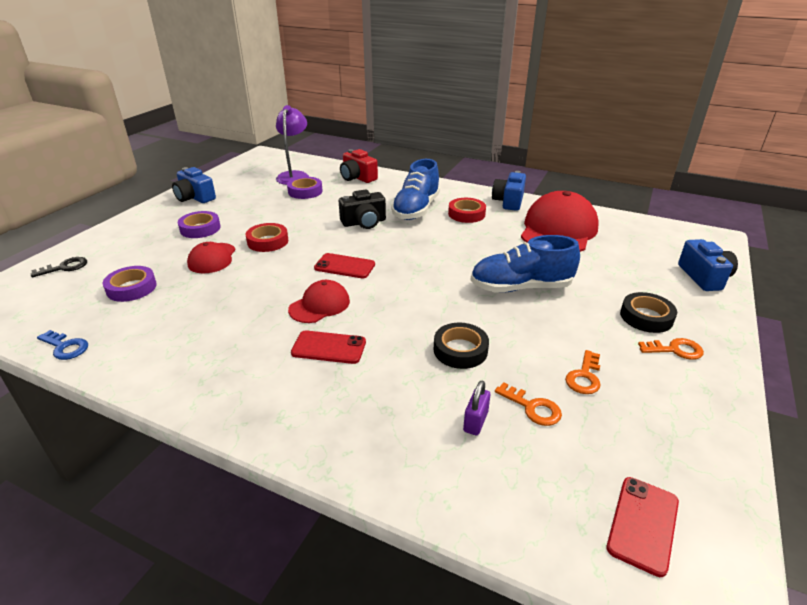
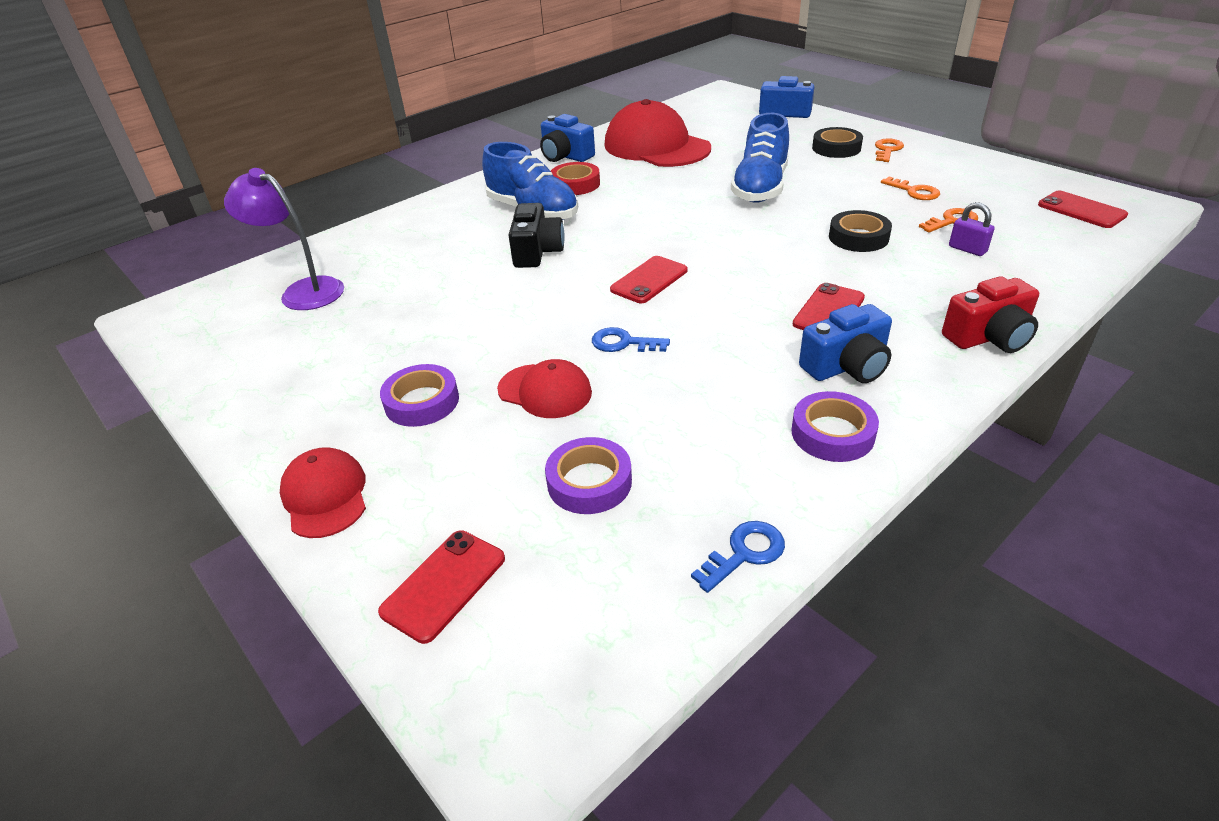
camera: 65 degrees left, 5 degrees up
(65, 267) = (444, 585): black key -> red phone
(195, 197) = (273, 406): blue camera -> blue camera (846, 366)
(265, 272) = (623, 343): none -> blue key
(268, 241) = (529, 335): red tape -> none
(305, 191) = (381, 287): purple tape -> purple tape (832, 433)
(319, 305) = (735, 308): red cap -> red cap (325, 496)
(357, 177) = (380, 238): red camera -> red camera (989, 337)

